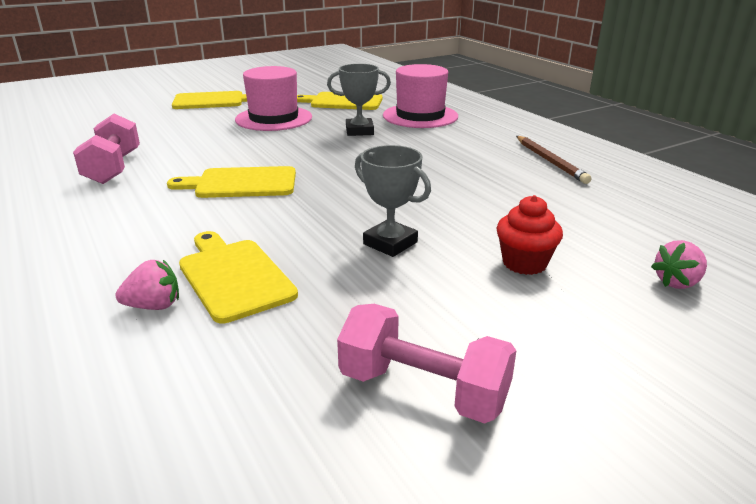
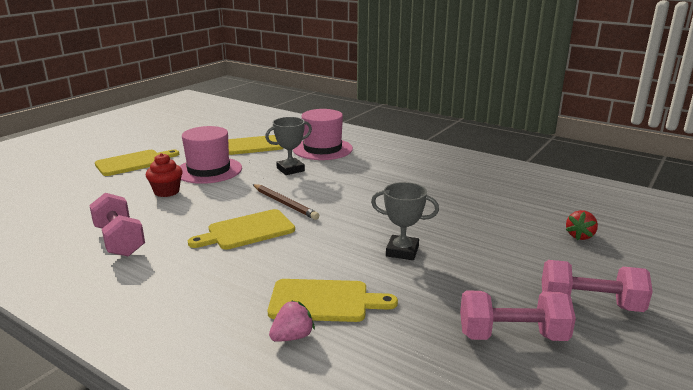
camera: 25 degrees left, 5 degrees down
(234, 276) = (324, 301): yellow cutting board -> yellow cutting board turned 150 degrees clockwise
(524, 263) = (493, 244): red cupcake -> red cupcake (166, 192)
(550, 161) = (444, 170): brown pencil -> brown pencil (285, 204)
(594, 383) = (590, 304): none -> pink dumbbell
(677, 282) = (580, 236): pink strawberry -> red strawberry

